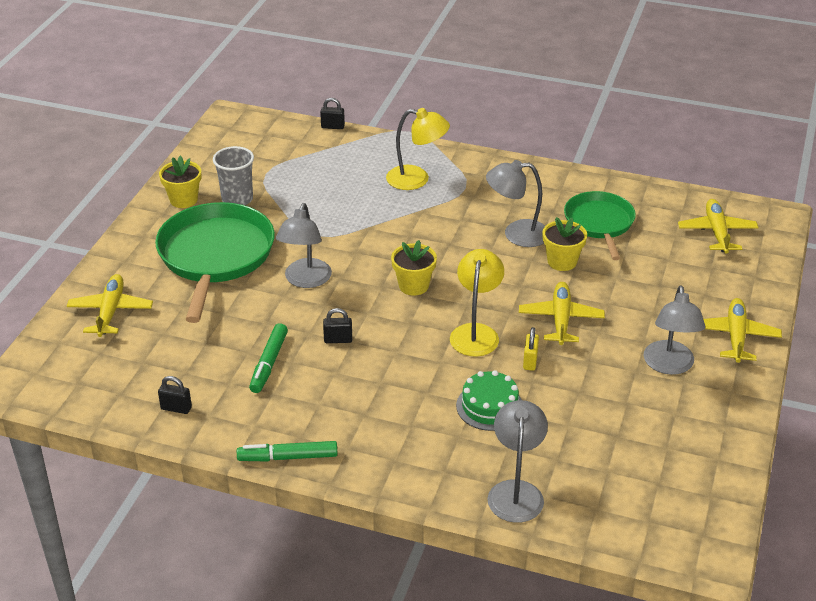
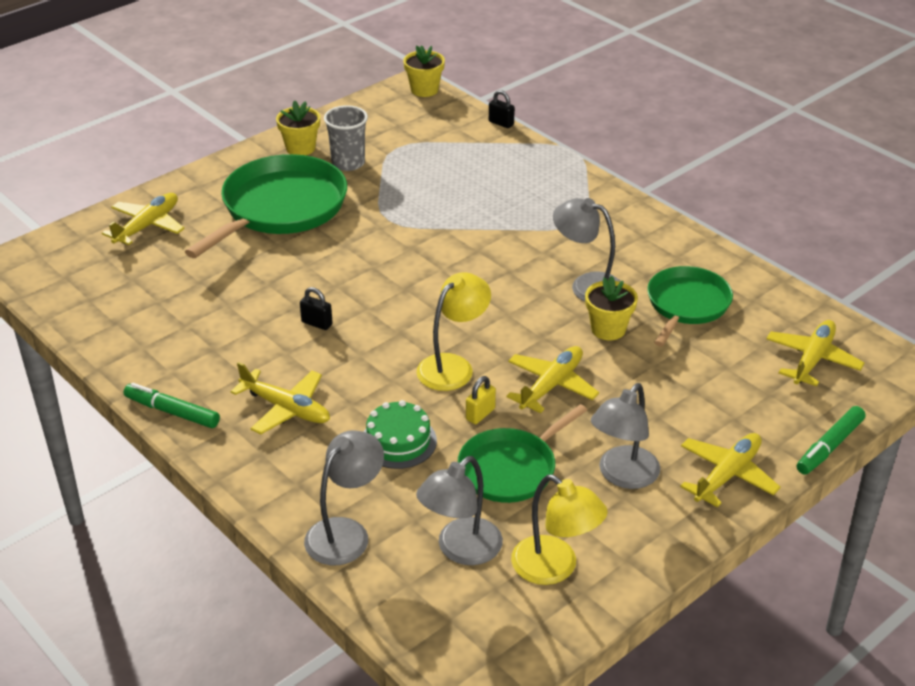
camera: 30 degrees right, 0 degrees up
(176, 408) = (121, 330): black padlock -> none
(269, 363) = (235, 321): green marker -> green marker (829, 446)
(305, 280) = (339, 258): grey lamp -> grey lamp (460, 550)
(379, 417) = (286, 409): none -> yellow plane
(413, 286) = (435, 299): yellow flower pot -> yellow flower pot (424, 90)
(416, 179) = (535, 199): yellow lamp -> yellow lamp (555, 568)
(589, 393) = (511, 469): none -> green pan

